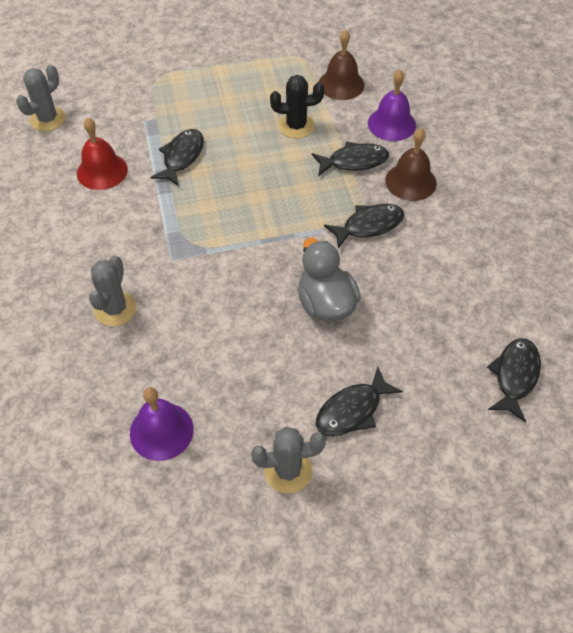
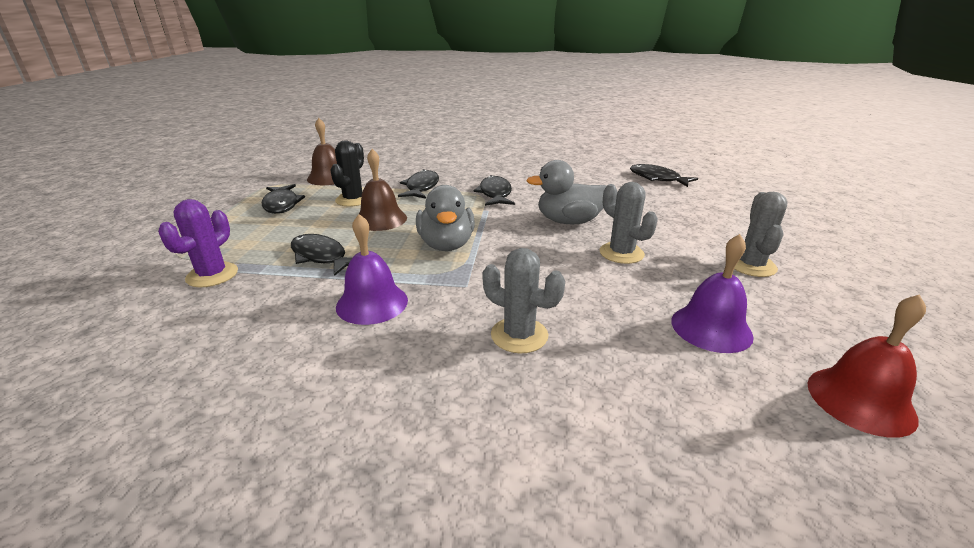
camera: 70 degrees left, 25 degrees down
(48, 119) = (104, 347): grey cactus -> grey cactus (621, 253)
(102, 171) = (275, 312): red bell -> red bell (860, 400)
(135, 115) = (212, 275): none -> purple cactus
(233, 225) = (446, 245): none -> grey duck
(352, 410) = (684, 230): black fish -> black fish (281, 204)
(391, 124) = (396, 170): purple bell -> purple bell (372, 303)
(410, 181) = (462, 175): brown bell -> brown bell (380, 219)

